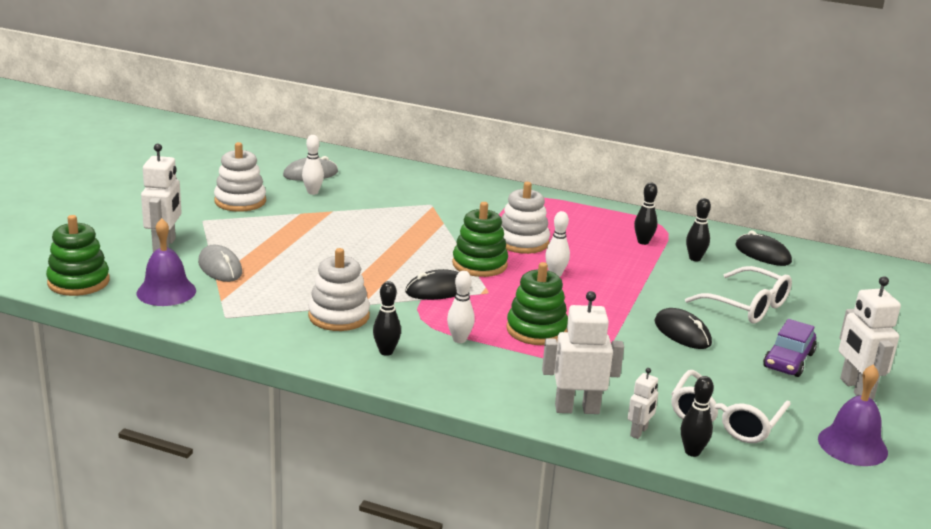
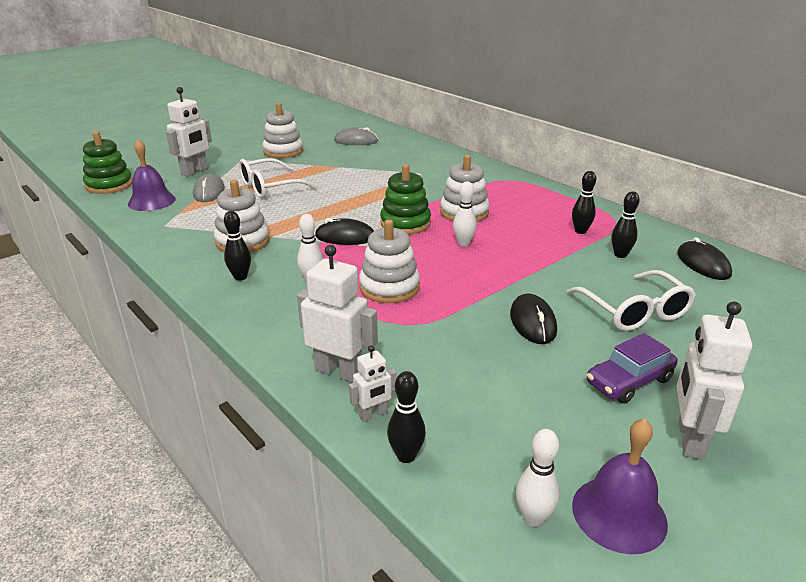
camera: 30 degrees right, 5 degrees up
(313, 192) = (341, 153): white bowling pin -> white bowling pin (533, 518)
(536, 330) = (389, 287): green stacking toy -> white stacking toy
(725, 419) = (484, 429): white glasses -> white glasses (270, 187)

